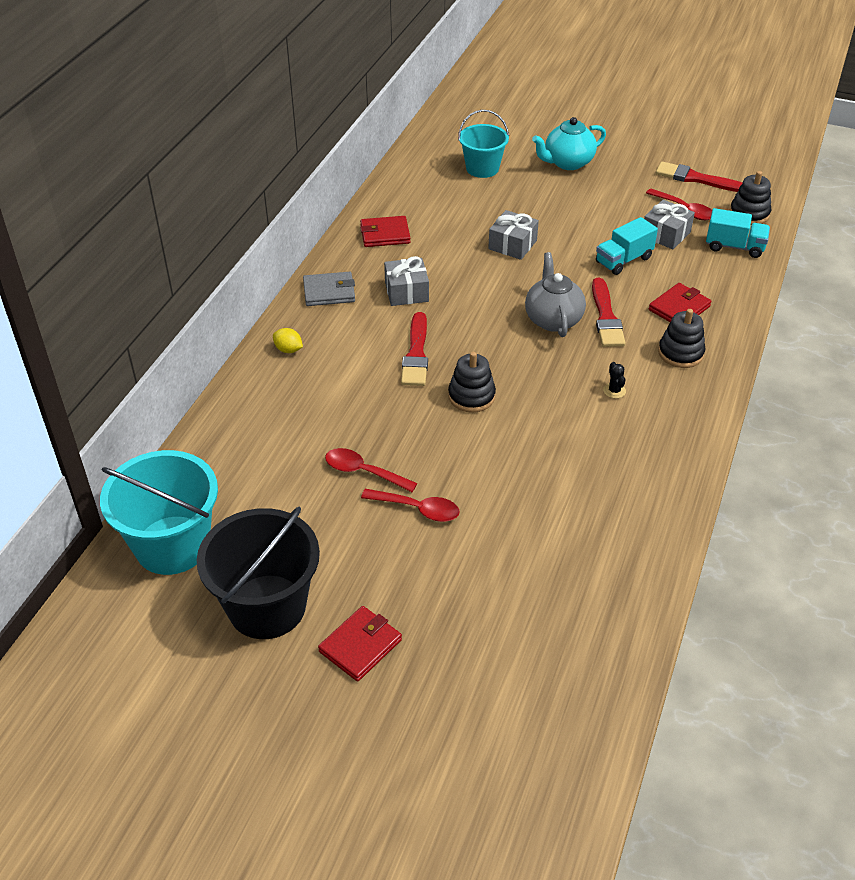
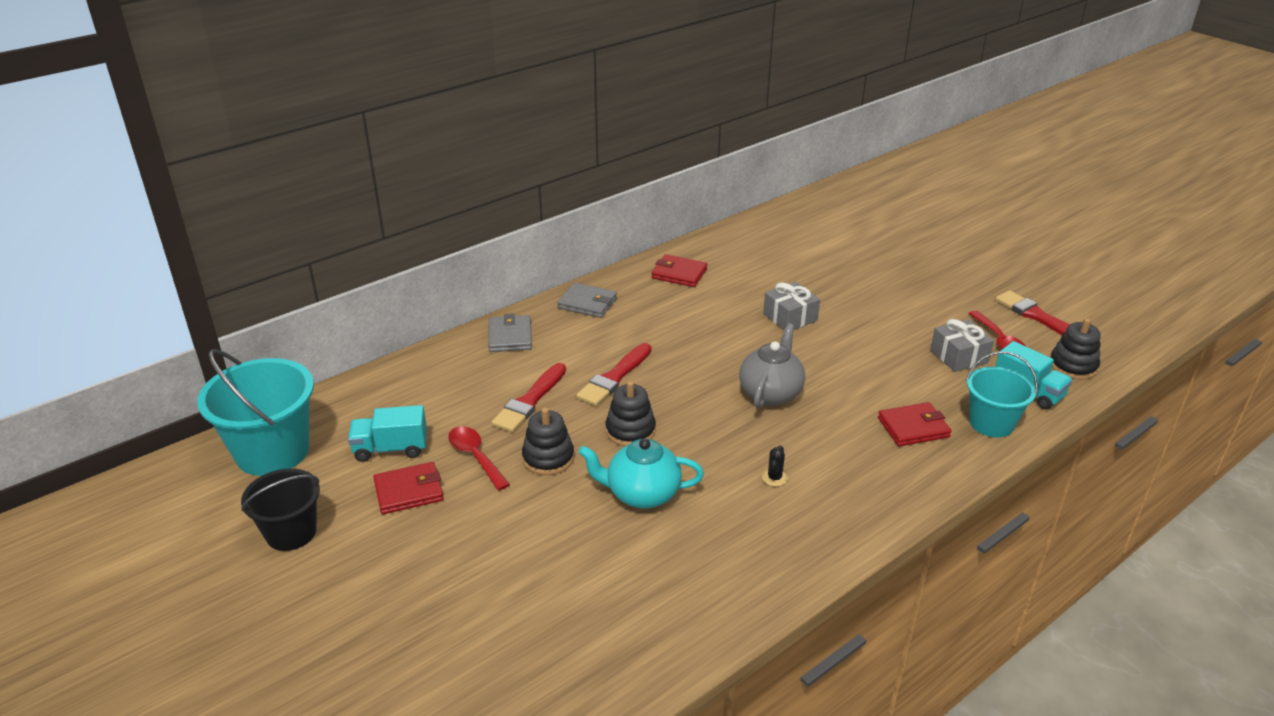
camera: 30 degrees right, 10 degrees down
(267, 607) = (291, 532): black bucket -> black bucket, size x0.63
(288, 350) = (510, 336): yellow lemon -> grey wallet
(360, 646) = (329, 601): red wallet -> red wallet (409, 491)
(406, 292) = (654, 325): grey gift -> none
(418, 509) = (490, 507): red spoon -> none
(482, 168) = (819, 247): turquoise bucket -> turquoise bucket (991, 423)
(567, 163) = (909, 265): turquoise teapot -> turquoise teapot (641, 494)
(606, 317) = (827, 409): red brush -> red brush (529, 401)
(623, 260) = (891, 365): turquoise truck -> turquoise truck (391, 449)
(680, 353) = (877, 469): black stacking toy -> black stacking toy (548, 458)

